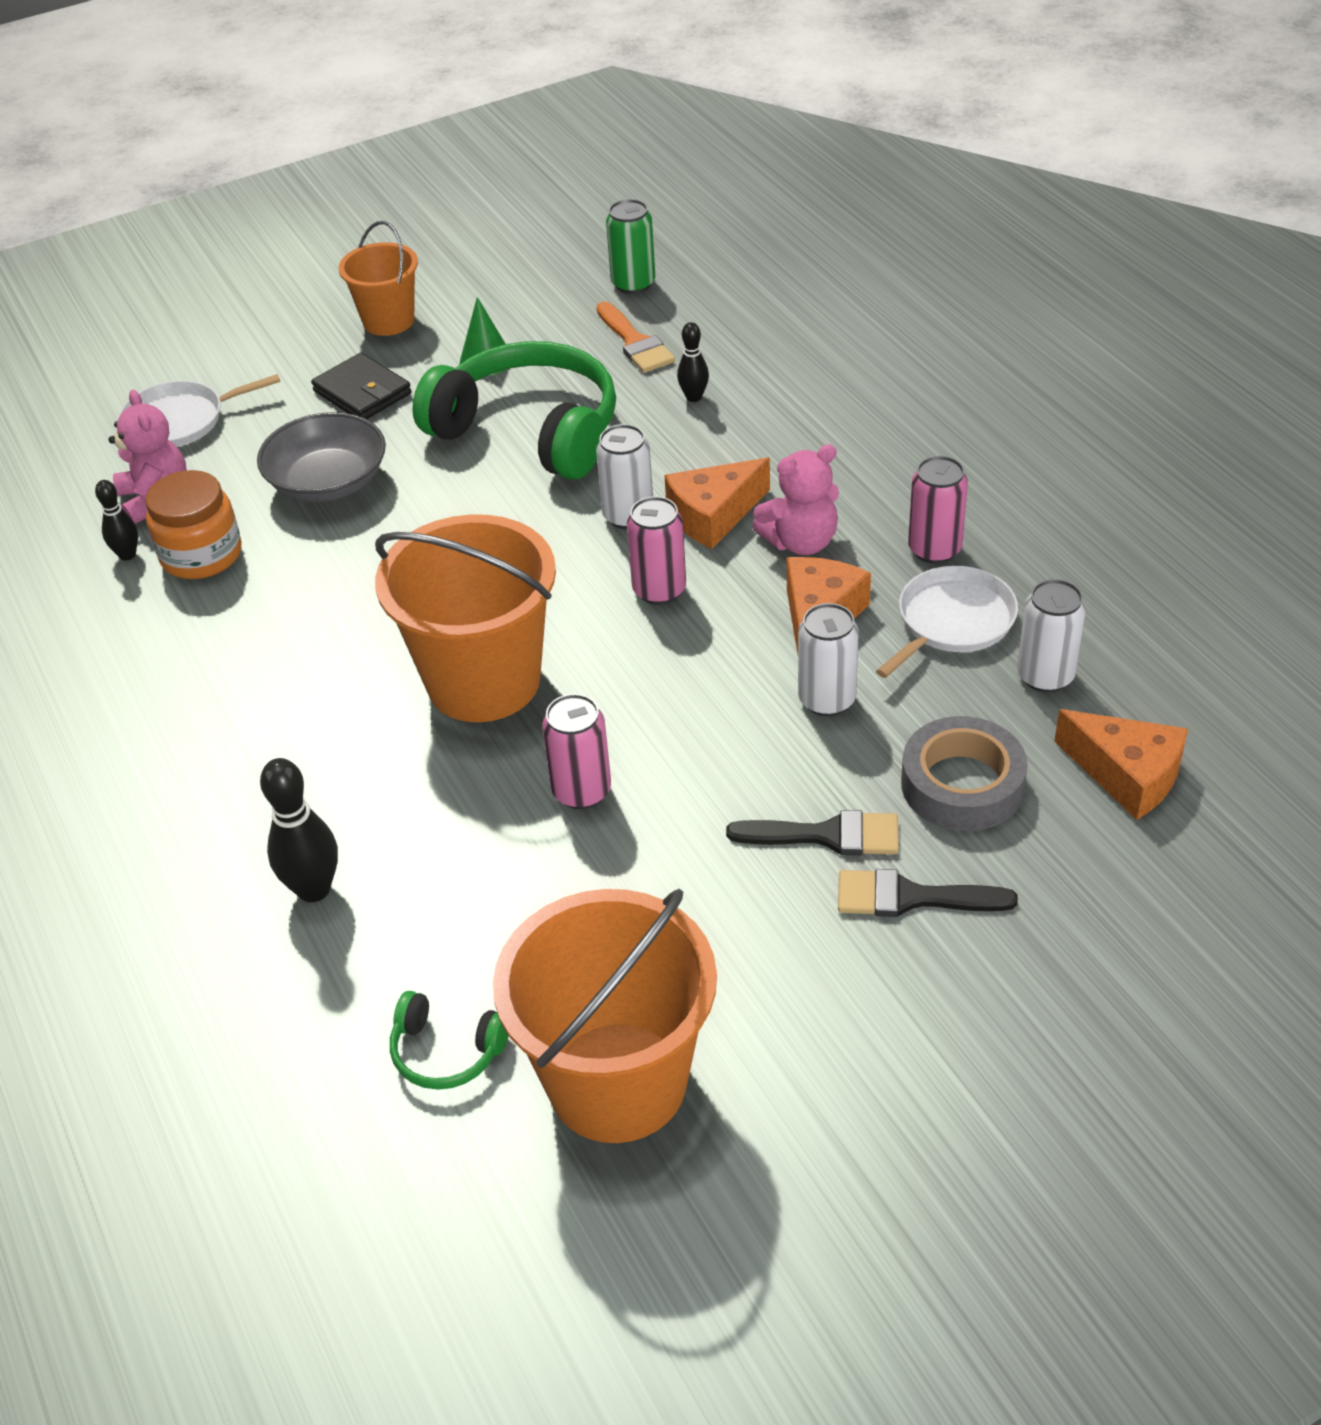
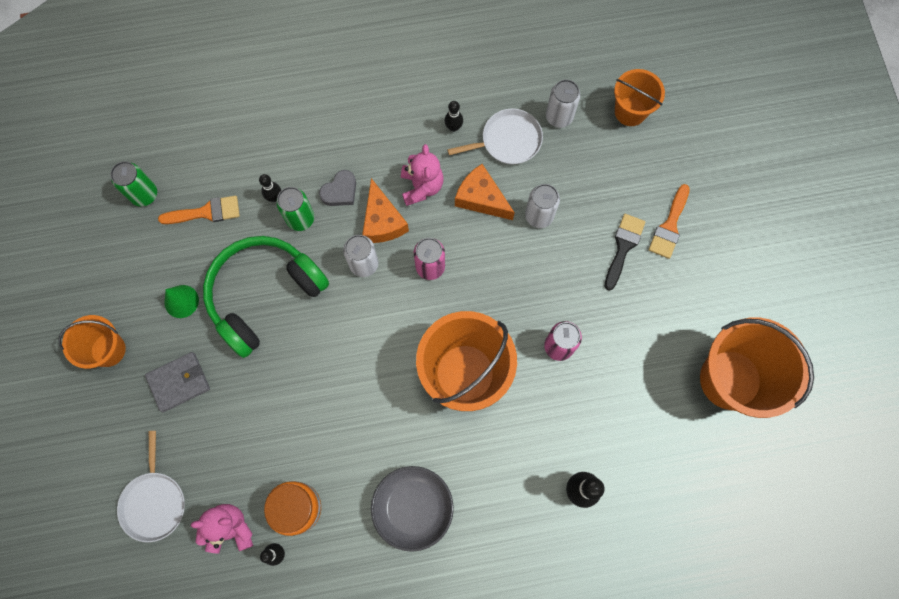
camera: 75 degrees left, 30 degrees up
(328, 482) = (260, 421): grey bowl -> grey bowl (413, 508)
(362, 392) = (179, 382): black wallet -> grey wallet
(447, 1051) = (693, 448): green headphones -> none
(672, 431) = (300, 218): none -> green can
(741, 458) = (340, 191): none -> grey heart
(910, 897) = (669, 226): black brush -> orange brush
(934, 549) = (453, 127): pink can -> black bowling pin
(952, 622) = (508, 140): white pan -> white pan turned 105 degrees clockwise
(962, 784) = (612, 179): grey tape -> none
(1126, 775) = (630, 111): orange cheese -> orange bucket

